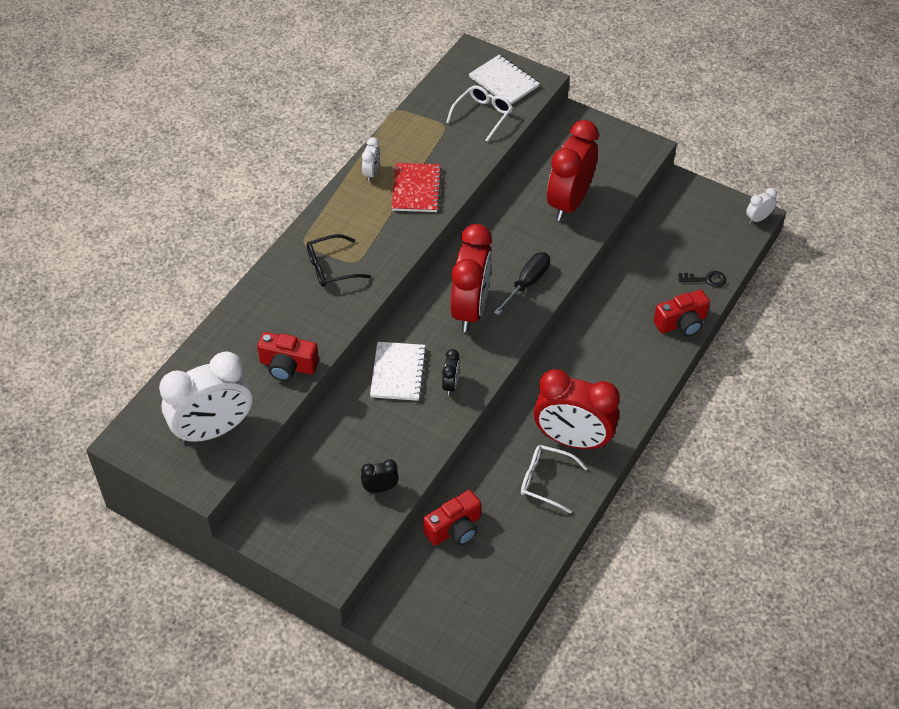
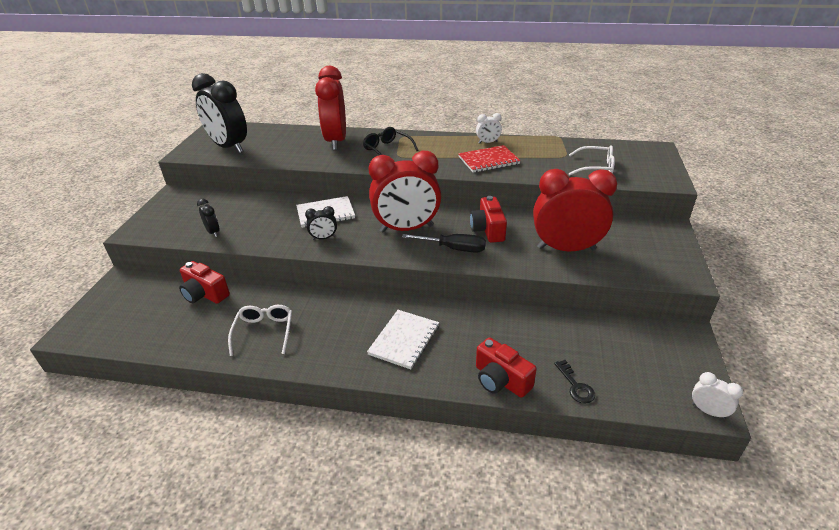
camera: 70 degrees right, 15 degrees down
(213, 430) = (229, 147): white clock -> black clock
(288, 366) = (291, 156): red camera -> red camera (488, 230)
(504, 82) = (644, 167): white notebook -> white notebook (404, 340)
(572, 440) = (315, 337): red clock -> red clock (336, 141)

